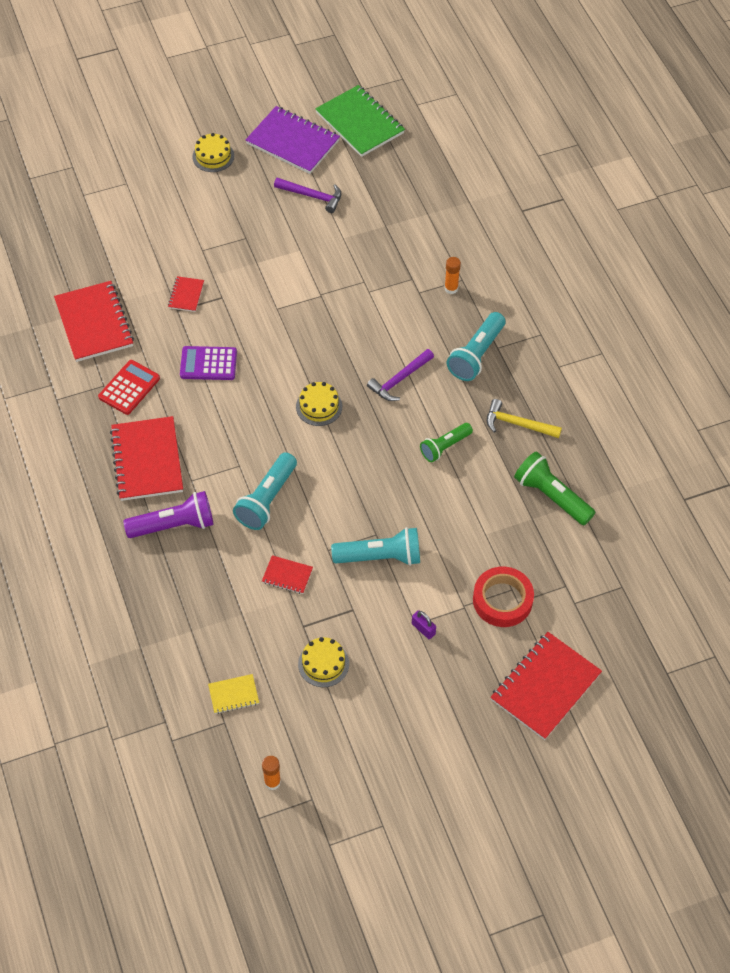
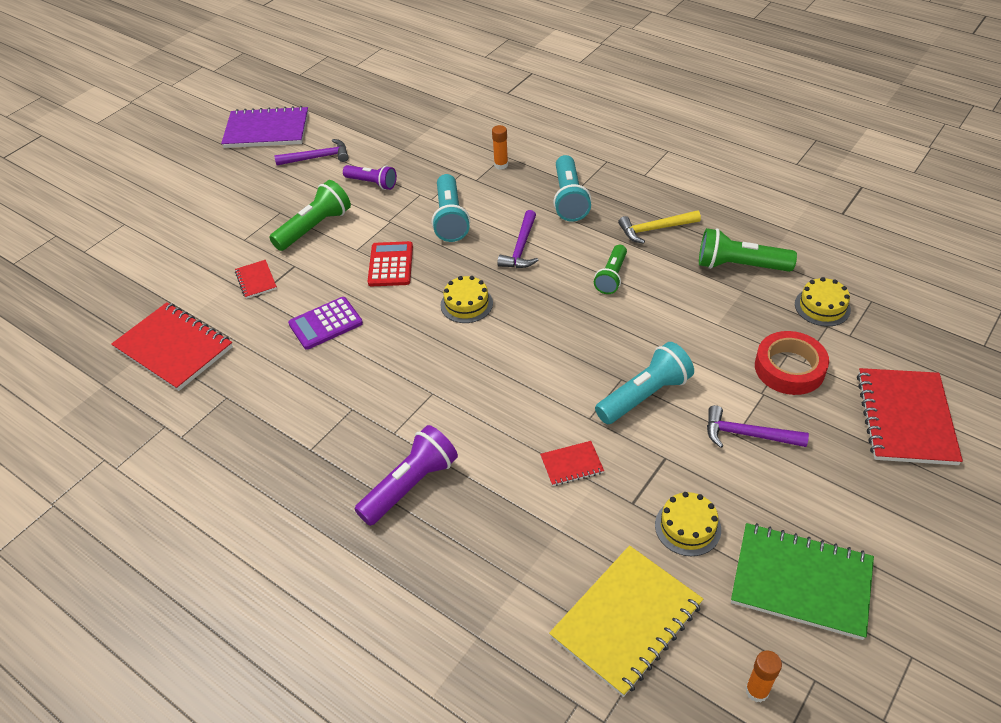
camera: 30 degrees left, 10 degrees down
(129, 388) = (257, 385): red calculator -> red calculator (391, 265)
(147, 460) = (330, 440): red notebook -> none
(213, 156) = (198, 169): yellow cake -> yellow cake (822, 307)
(233, 694) = (626, 620): yellow notebook -> yellow notebook, size x2.10
(261, 268) = (314, 227): none -> green flashlight
(267, 499) = (488, 407): turquoise flashlight -> turquoise flashlight (450, 218)
(335, 248) = (372, 183): none -> purple flashlight
(359, 123) = (316, 95): green notebook -> green notebook (801, 582)
(423, 629) = (748, 435): purple padlock -> purple hammer

